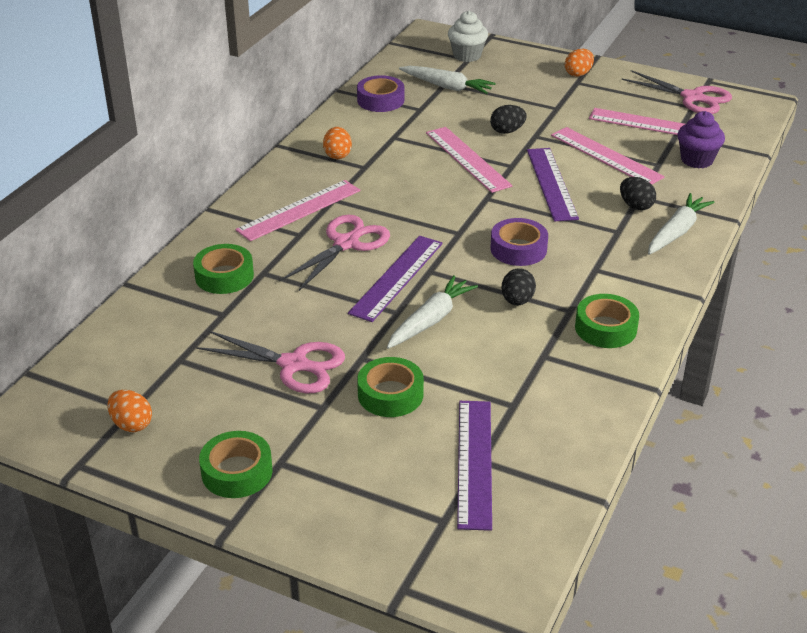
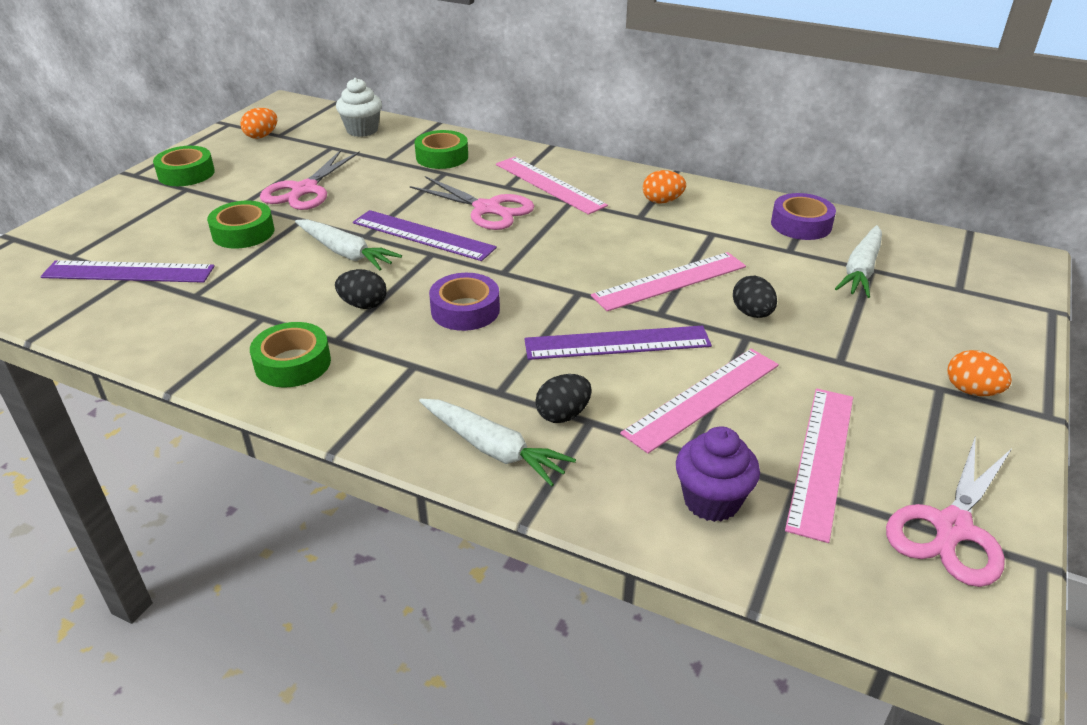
camera: 90 degrees right, 0 degrees up
(467, 55) = (968, 288): white cupcake -> white cupcake (362, 130)

